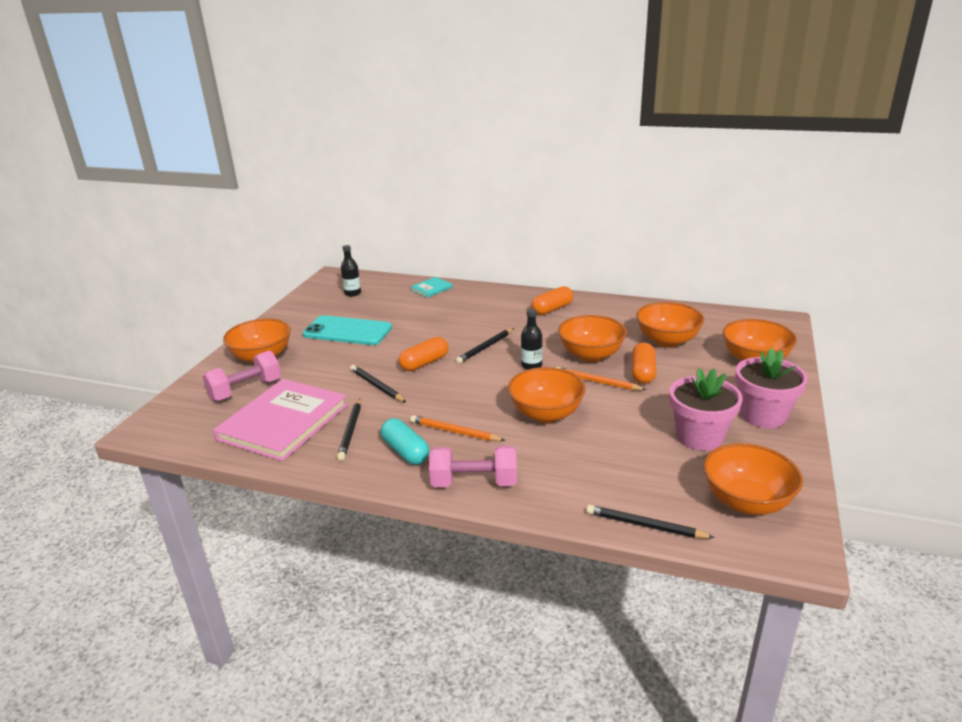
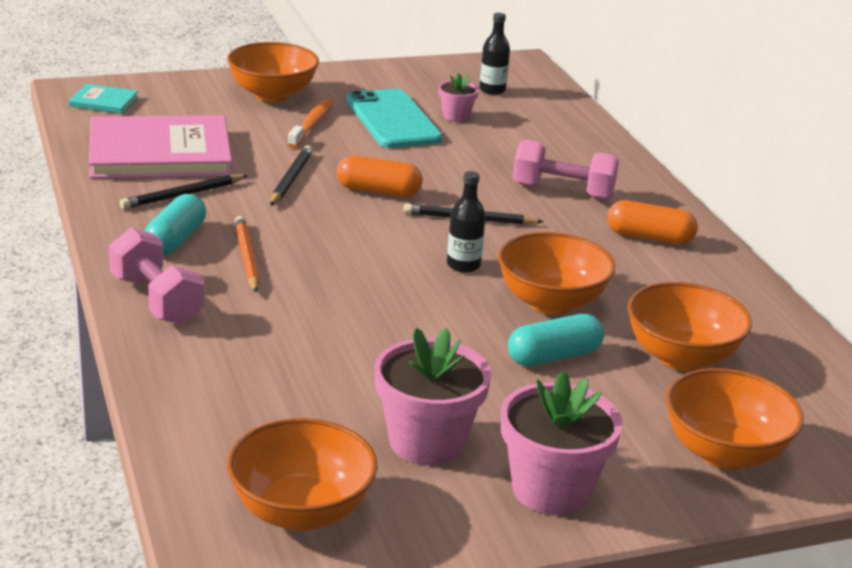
camera: 50 degrees right, 0 degrees up
(246, 390) = (198, 111): pink dumbbell -> pink dumbbell (563, 191)
(319, 357) = (311, 125): none -> orange toothbrush
(368, 312) = (456, 116): none -> pink flower pot
(431, 288) = (581, 134): turquoise book -> turquoise book (104, 101)
(546, 414) = (353, 308): orange bowl -> none
(597, 382) = (480, 325): orange pencil -> none
(643, 372) = (554, 356): orange capsule -> turquoise capsule
(645, 525) = (176, 439): black pencil -> none

